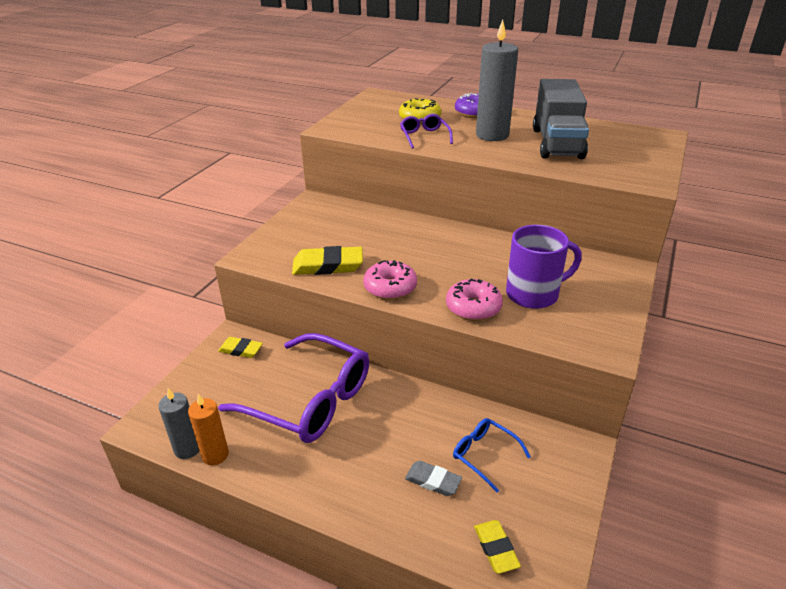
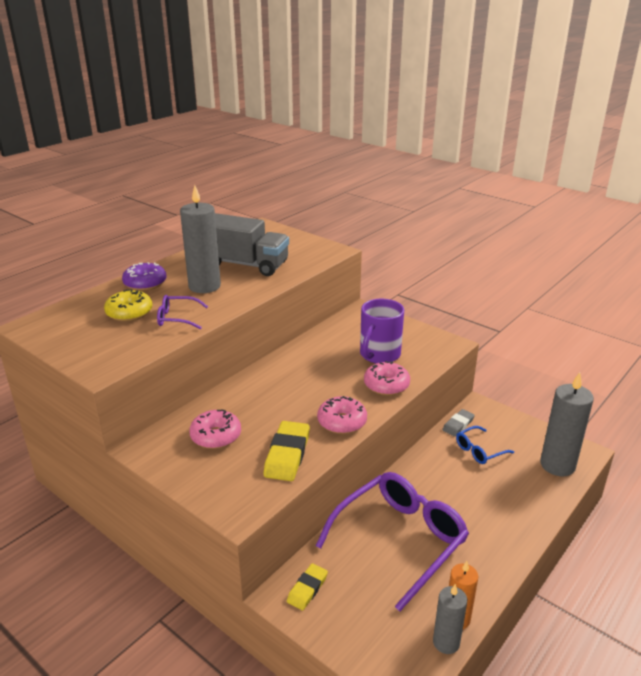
camera: 75 degrees left, 5 degrees down
(340, 226) = (216, 436): none -> pink donut
(433, 481) = (500, 481): grey eraser -> grey eraser (458, 425)
(496, 548) = (557, 465): yellow eraser -> grey candle
(534, 294) = (379, 355): purple mug -> purple mug turned 150 degrees counterclockwise

